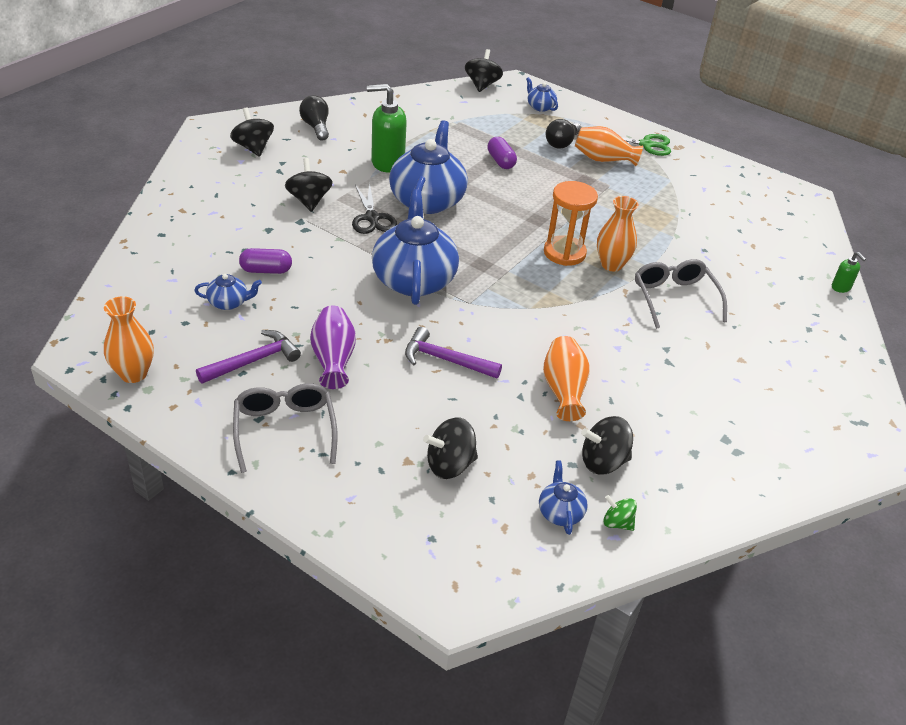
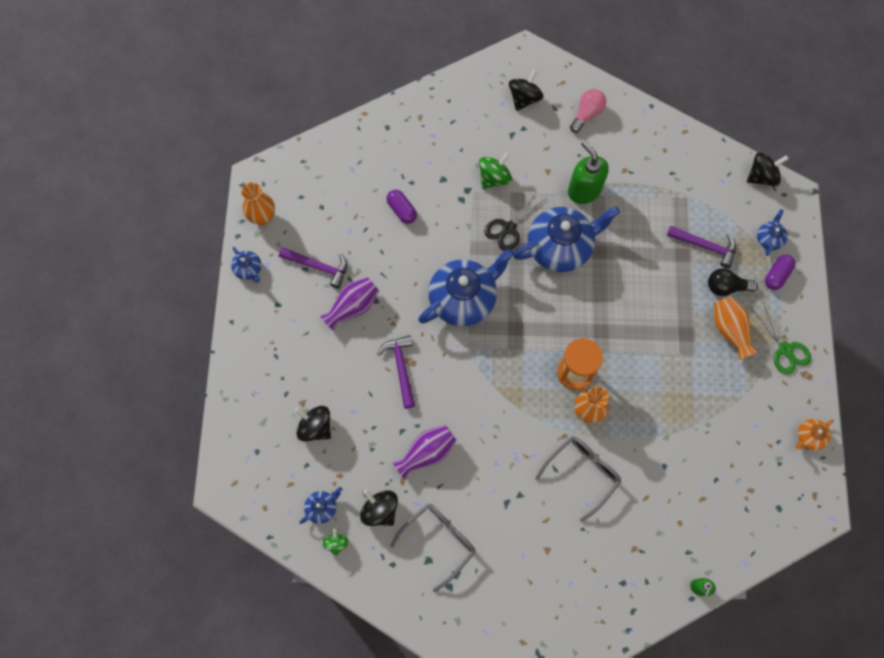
camera: 60 degrees right, 30 degrees up
(229, 303) = (356, 215): blue teapot -> blue teapot (248, 269)
(285, 430) = (278, 324): grey glasses -> grey glasses (439, 541)
(309, 201) = (494, 178): black spinning top -> green spinning top
(316, 127) = (587, 114): black light bulb -> pink light bulb
(501, 161) = (657, 261): purple capsule -> purple capsule (776, 275)
(514, 134) = (705, 246): none -> purple hammer
(563, 390) = (427, 453): orange vase -> purple vase
(735, 170) = (809, 437): none -> orange teapot

